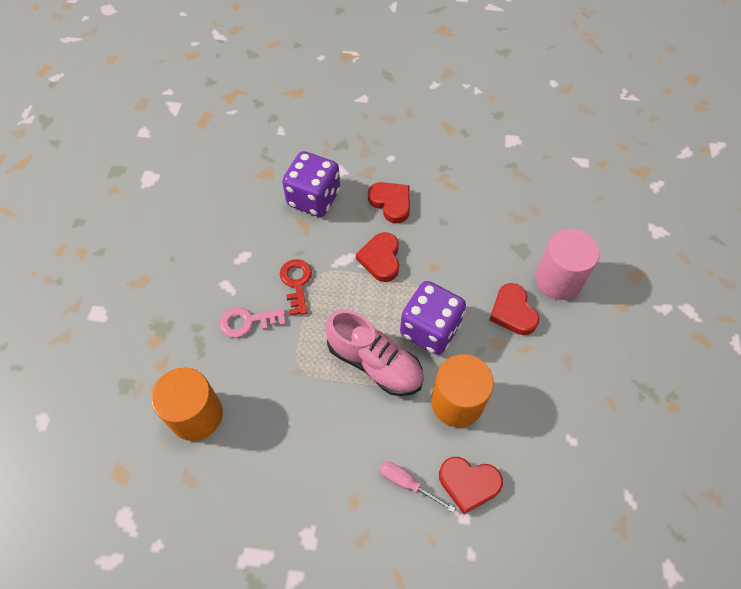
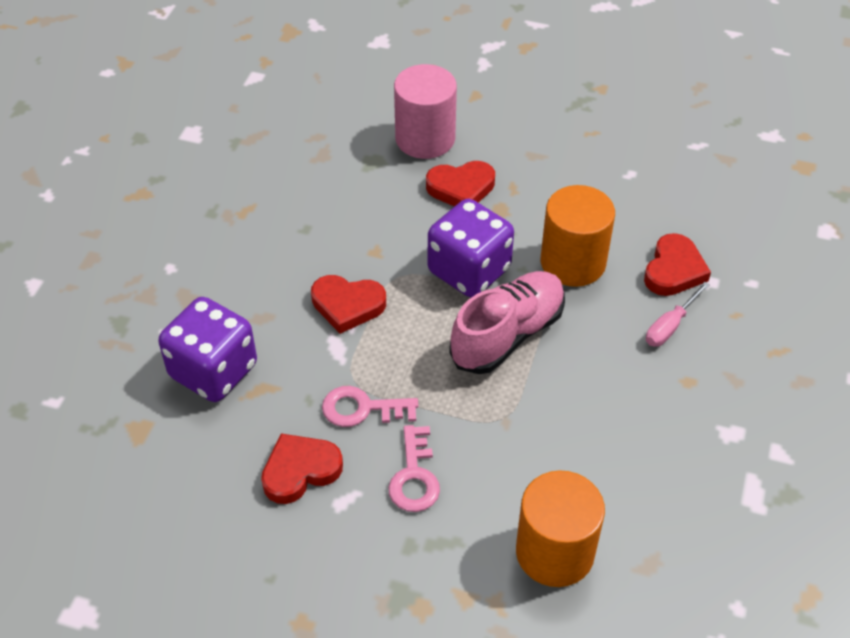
camera: 80 degrees left, 10 degrees down
(296, 283) = (362, 409): red key -> pink key
(391, 203) = (255, 280): red heart -> red heart (300, 471)

